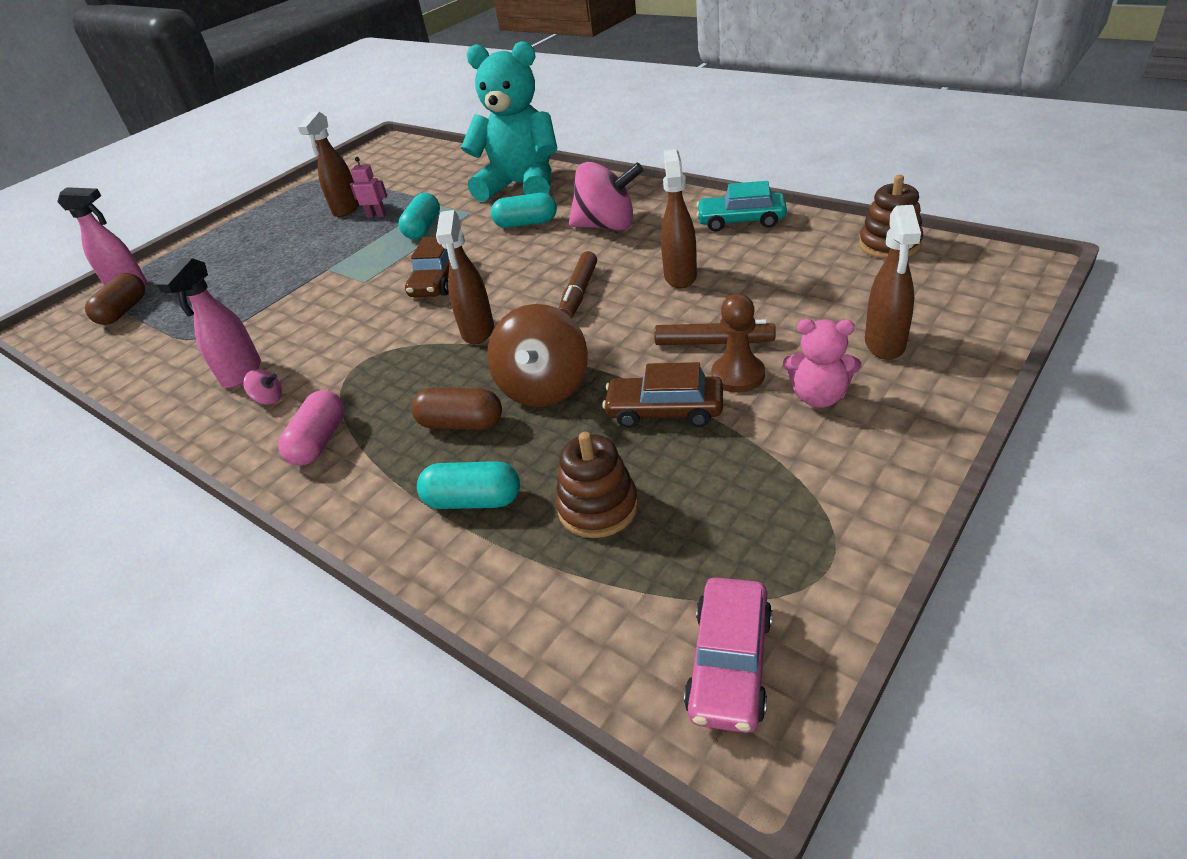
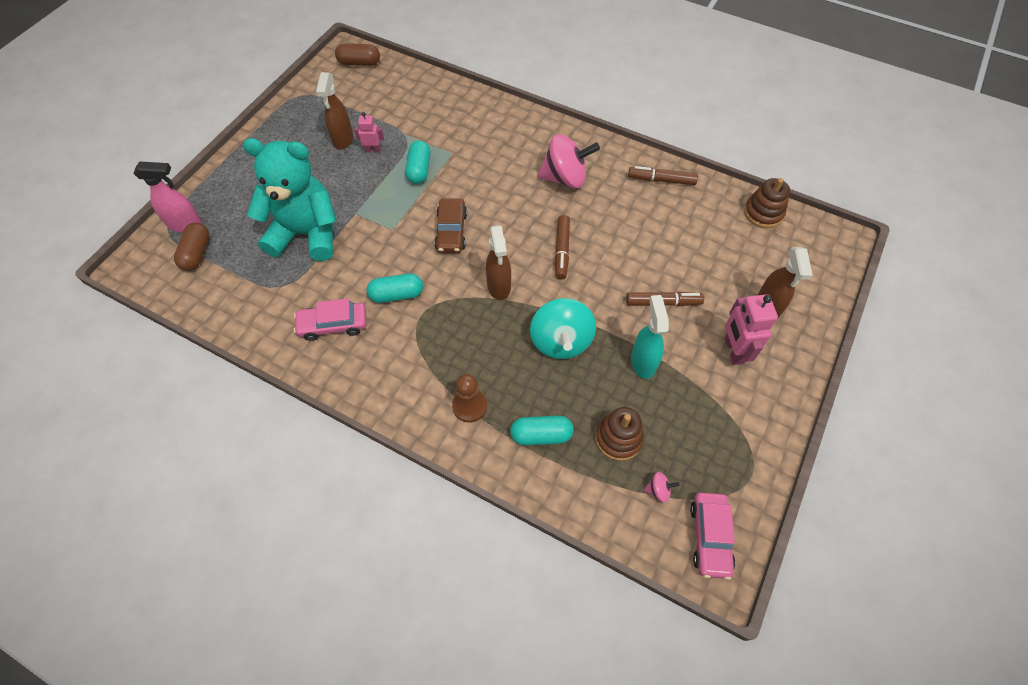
camera: 15 degrees left, 20 degrees up
(241, 374) = (333, 325): pink spray bottle -> pink car
(269, 399) = (366, 349): pink spinning top -> pink spinning top (658, 490)
(319, 441) = (420, 388): pink capsule -> none
(461, 424) = (514, 372): brown capsule -> brown capsule (359, 63)
(521, 185) = (485, 123): turquoise teddy bear -> turquoise teddy bear (306, 233)
(526, 223) = (502, 170): turquoise capsule -> turquoise capsule (397, 294)
(544, 388) = (561, 341): brown spinning top -> turquoise spinning top
(665, 411) = (643, 362): brown car -> turquoise spray bottle
(680, 276) = (629, 236): brown spray bottle -> none
(738, 375) = (682, 332): brown pawn -> brown pawn (469, 406)
(741, 221) = (661, 180): turquoise car -> brown marker
(819, 396) = (733, 351): pink teddy bear -> pink robot

